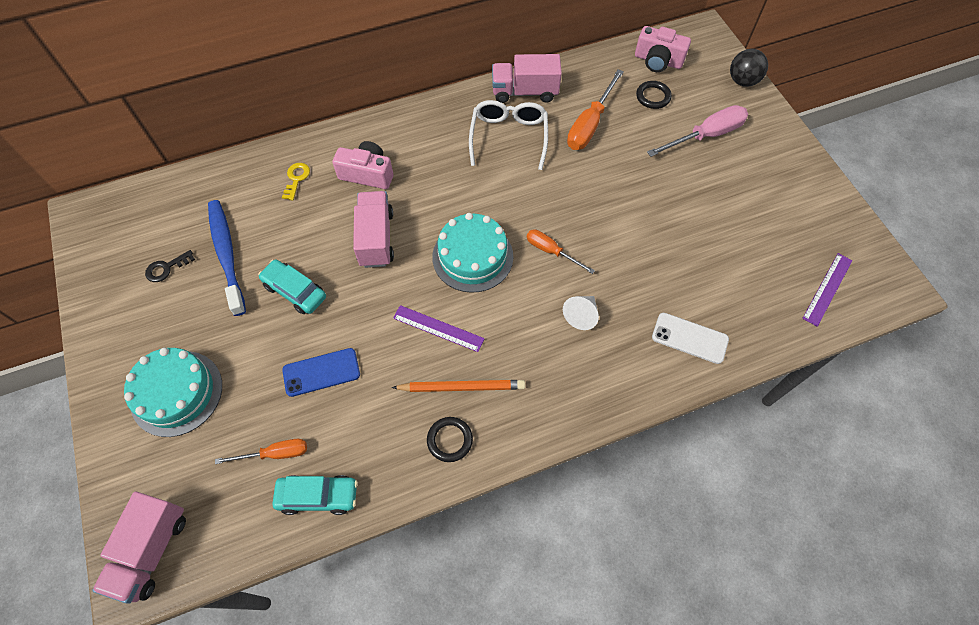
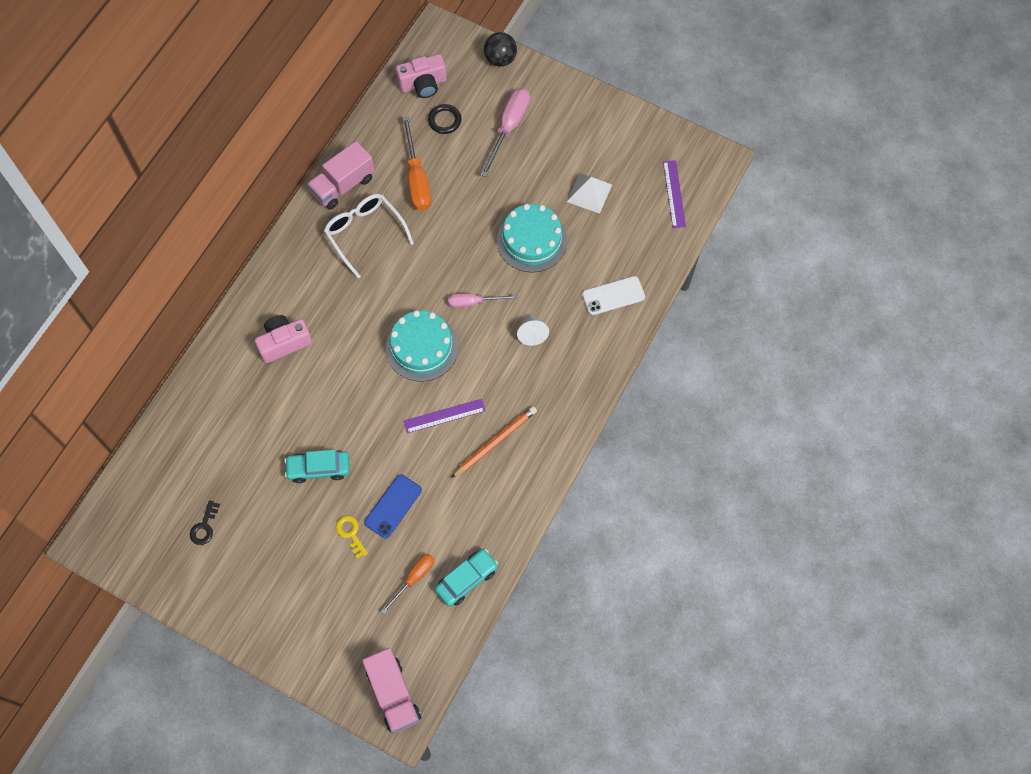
camera: 40 degrees left, 5 degrees up
(176, 393) = (307, 597): turquoise cake -> turquoise cake (532, 240)
(227, 255) = (240, 483): blue toothbrush -> none
(296, 179) = (232, 387): yellow key -> yellow key (350, 533)
(376, 238) = (340, 387): pink truck -> none
(450, 440) = (517, 480): black ring -> none
(551, 251) = (473, 302): orange screwdriver -> pink screwdriver
(739, 233) = (589, 193): none -> white pyramid

